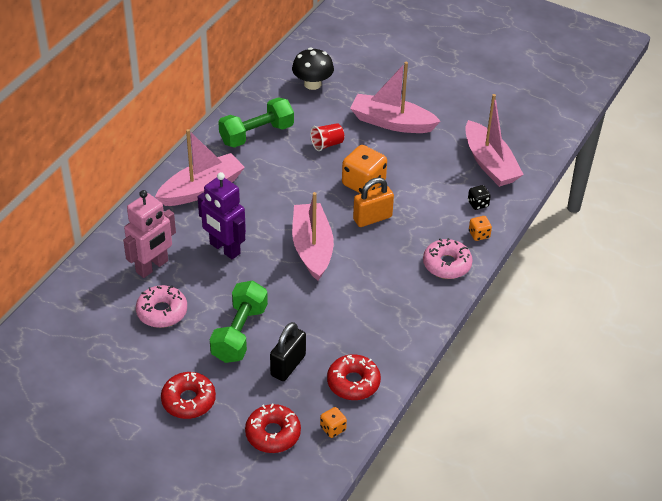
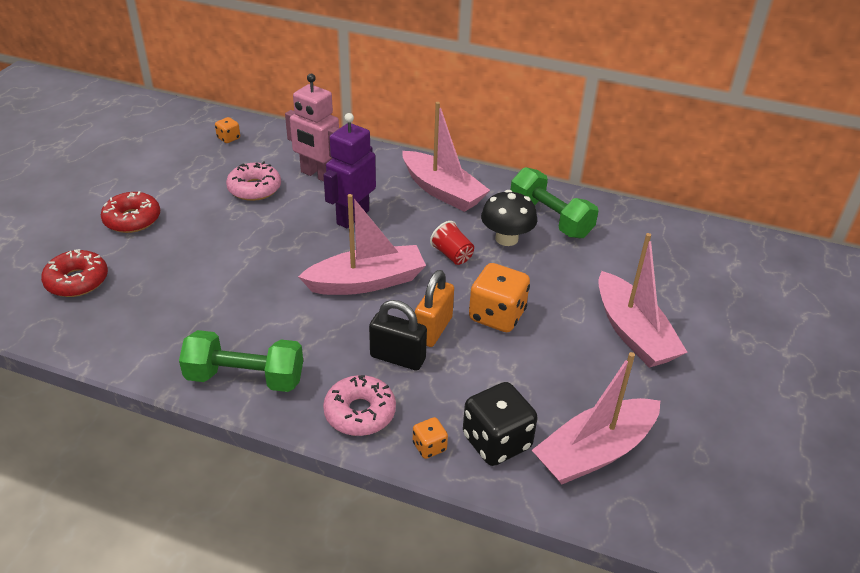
camera: 80 degrees right, 5 degrees down
(239, 333) = (225, 242): green dumbbell -> green dumbbell (245, 378)
(288, 365) = (176, 282): black padlock -> black padlock (397, 358)
(312, 84) = (670, 253): black mushroom -> black mushroom (506, 238)
(327, 144) = (559, 276): red cup -> red cup (452, 255)
(333, 428) = (76, 326): orange dice -> orange dice (228, 138)
(353, 382) = (145, 337): red donut -> none
(372, 218) = (433, 329): orange padlock -> orange padlock turned 60 degrees clockwise
(391, 122) = (633, 333): pink boat -> pink boat turned 150 degrees clockwise
(478, 204) = (496, 442): black dice -> black dice, size x2.01

